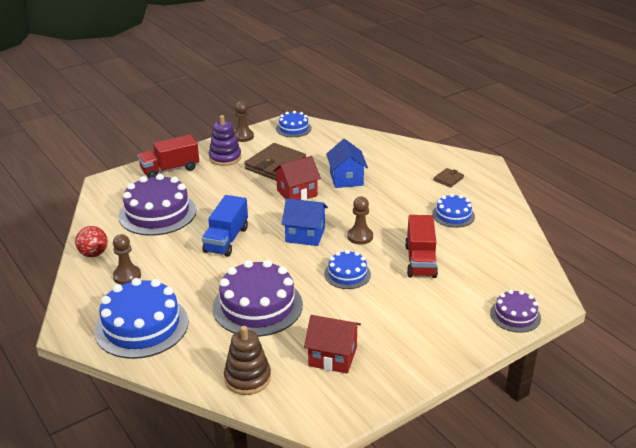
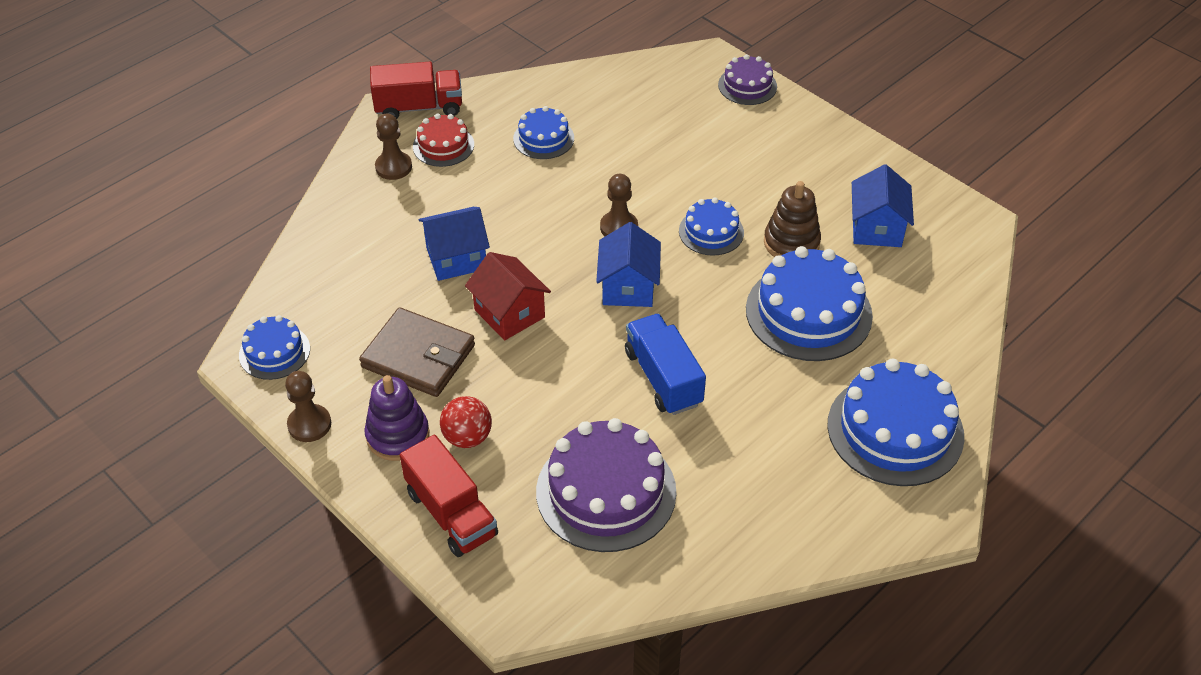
camera: 100 degrees left, 15 degrees up
(94, 254) = (747, 548): red ball -> red ball (467, 437)
(127, 276) = (791, 482): brown pawn -> brown pawn (393, 167)
(226, 240) = (663, 378): blue truck -> blue truck turned 120 degrees counterclockwise
(247, 378) = (944, 298): brown stacking toy -> brown stacking toy (791, 243)
(257, 306) = (808, 312): purple cake -> blue cake
(332, 356) = (876, 228): red house -> blue house
(420, 261) = (661, 165): red truck -> red truck (419, 107)
(448, 179) = (443, 145): brown wallet -> red cake

